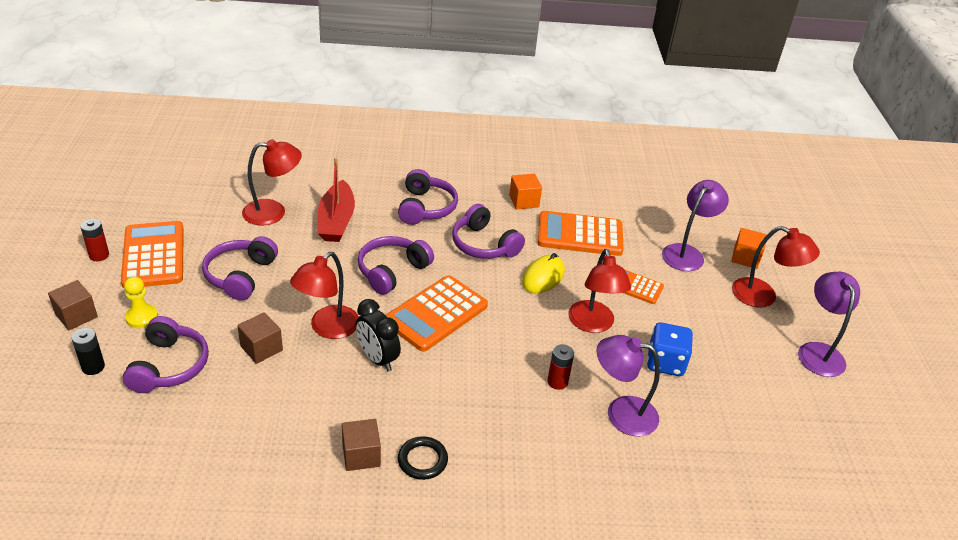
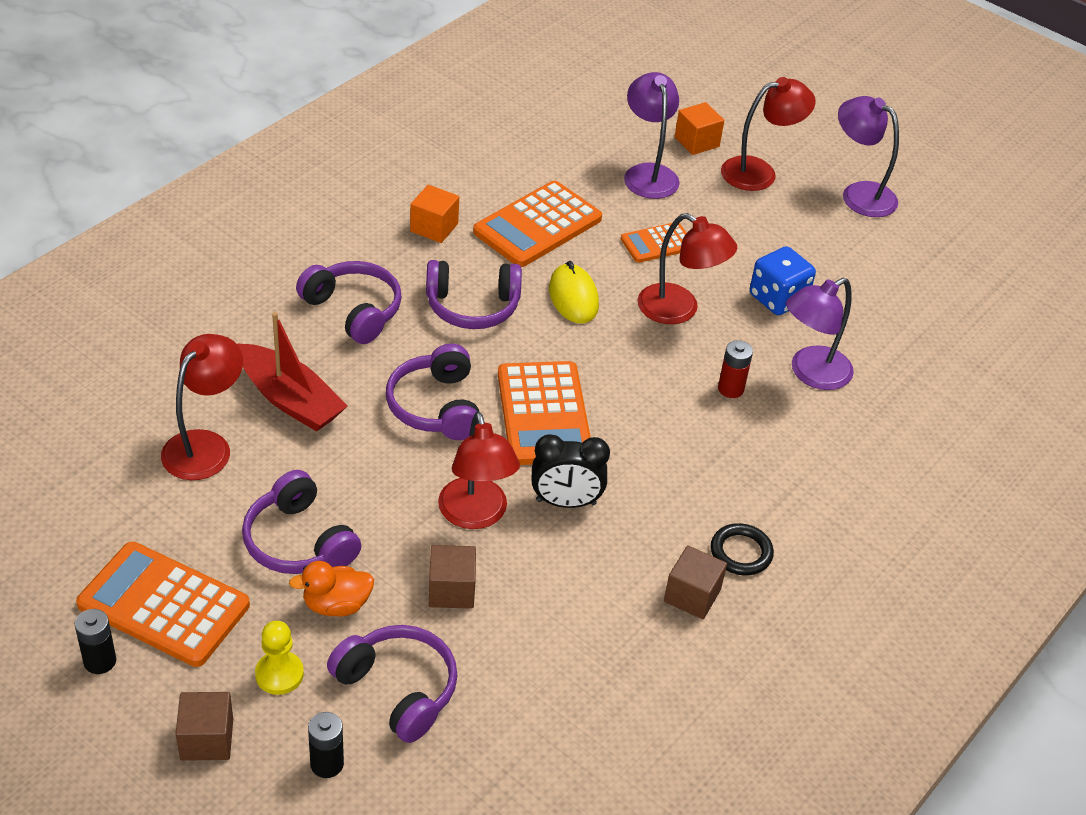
camera: 50 degrees left, 5 degrees up
(99, 255) = (100, 661): red battery -> black battery
(209, 311) = (336, 605): none -> orange duck

